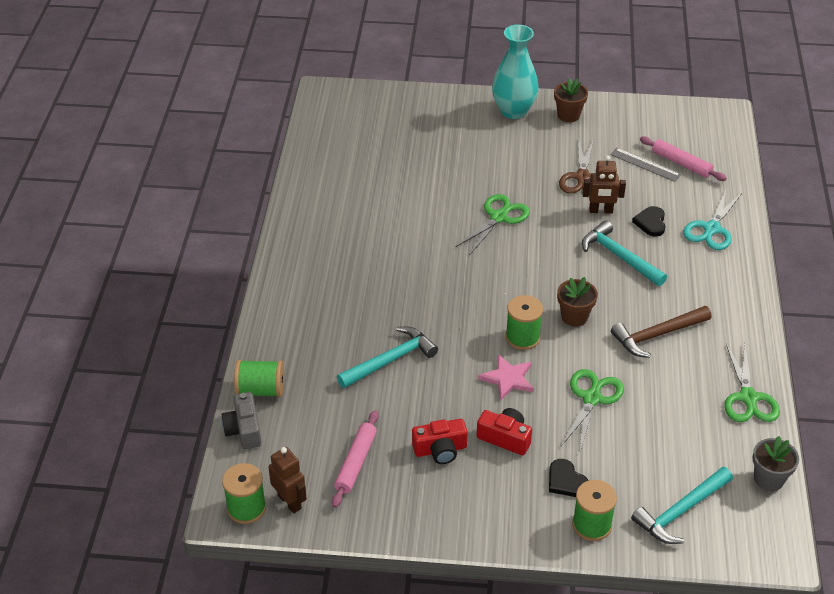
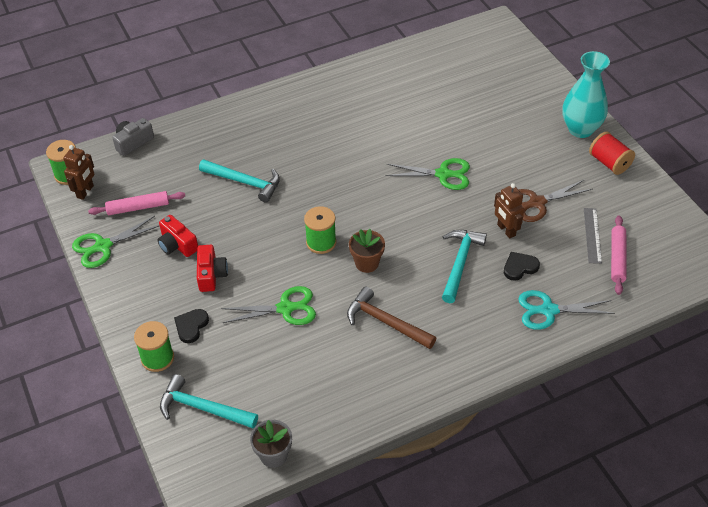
camera: 60 degrees right, 5 degrees up
(261, 390) = (172, 134): green spool -> none
(508, 379) = (271, 252): pink star -> none
(568, 115) = (609, 163): brown flower pot -> red spool
(748, 398) = (357, 409): green scissors -> green scissors (103, 246)

